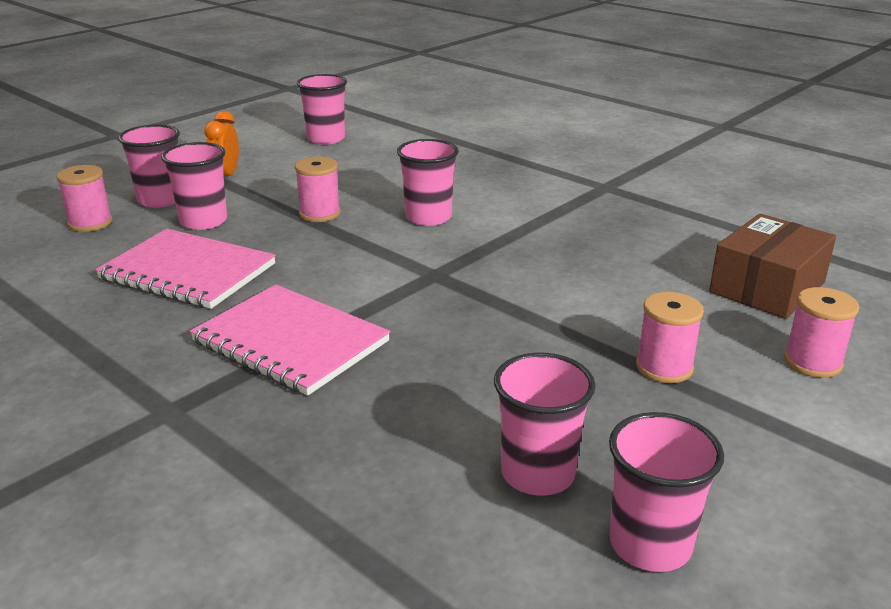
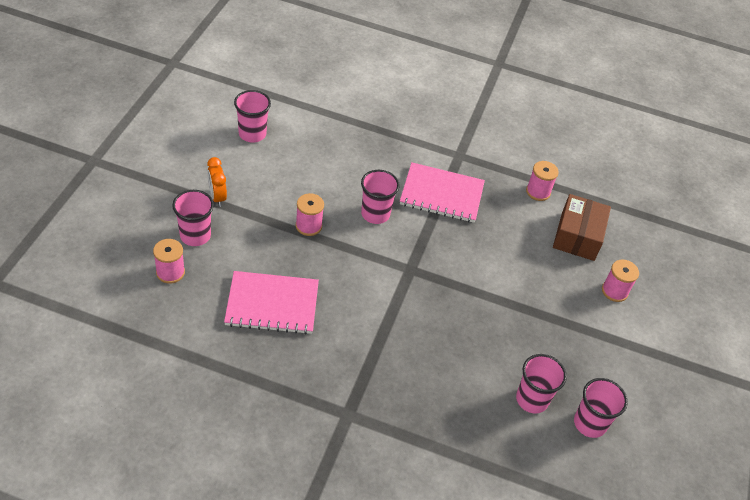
camera: 30 degrees left, 20 degrees up
(203, 221) = (242, 252): pink cup -> none
(290, 342) = (371, 347): pink notebook -> pink notebook (441, 194)
(664, 367) = (554, 314): pink spool -> pink spool (538, 192)

